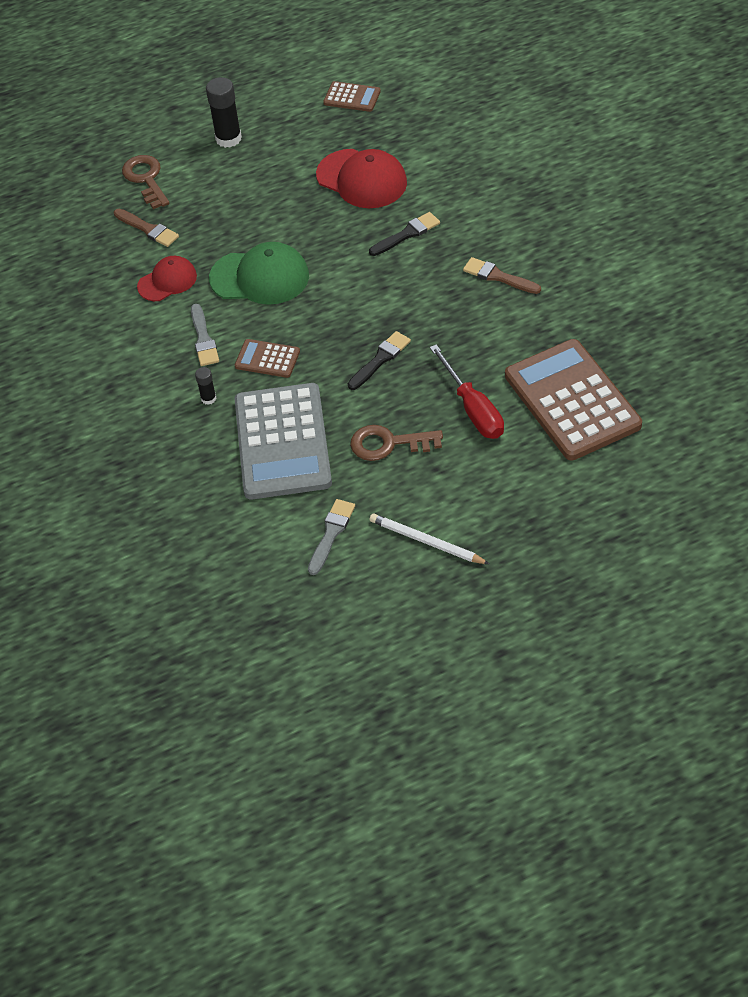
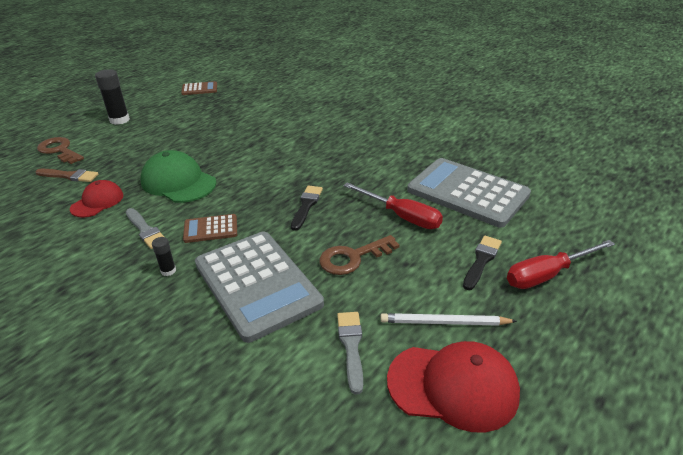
camera: 30 degrees left, 15 degrees down
(260, 277) = (178, 182): green cap -> green cap turned 120 degrees counterclockwise
(362, 179) = (228, 120): red cap -> red cap (453, 386)
(407, 234) = (278, 137): black brush -> black brush (481, 260)
(498, 276) = (357, 143): brown brush -> none
(565, 530) = (547, 275): none -> red screwdriver
(572, 400) = (467, 193): brown calculator -> grey calculator

